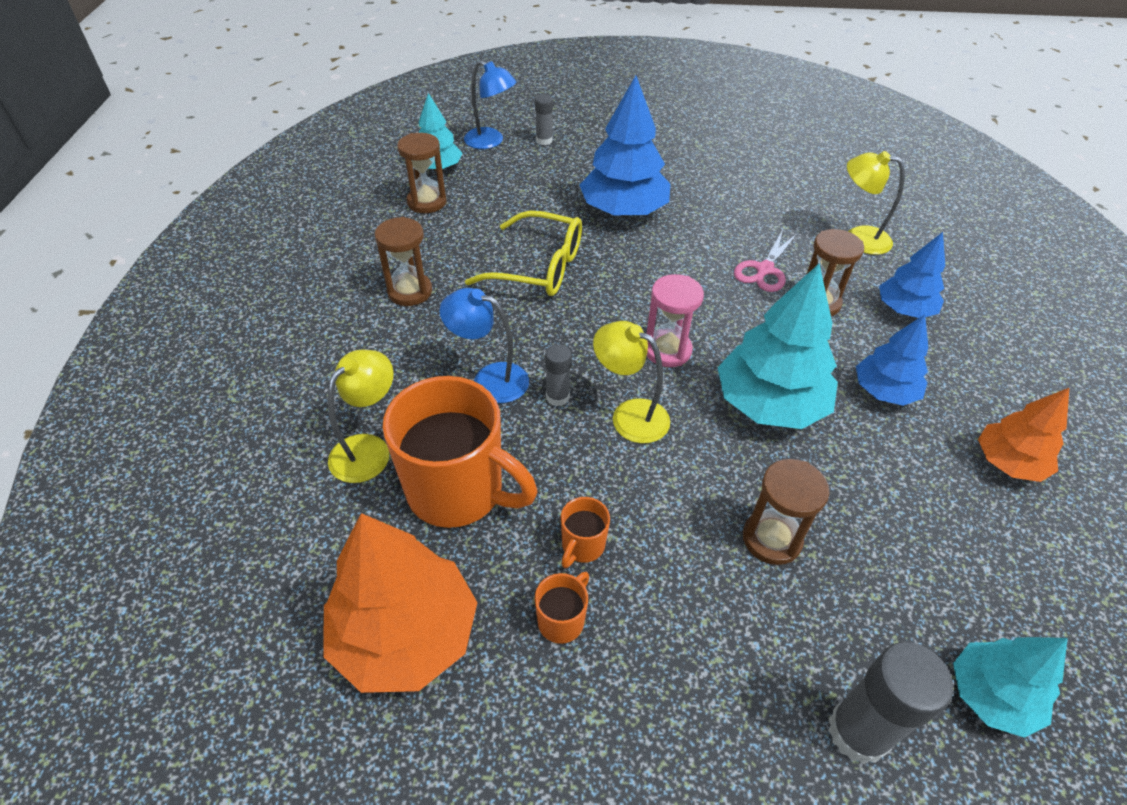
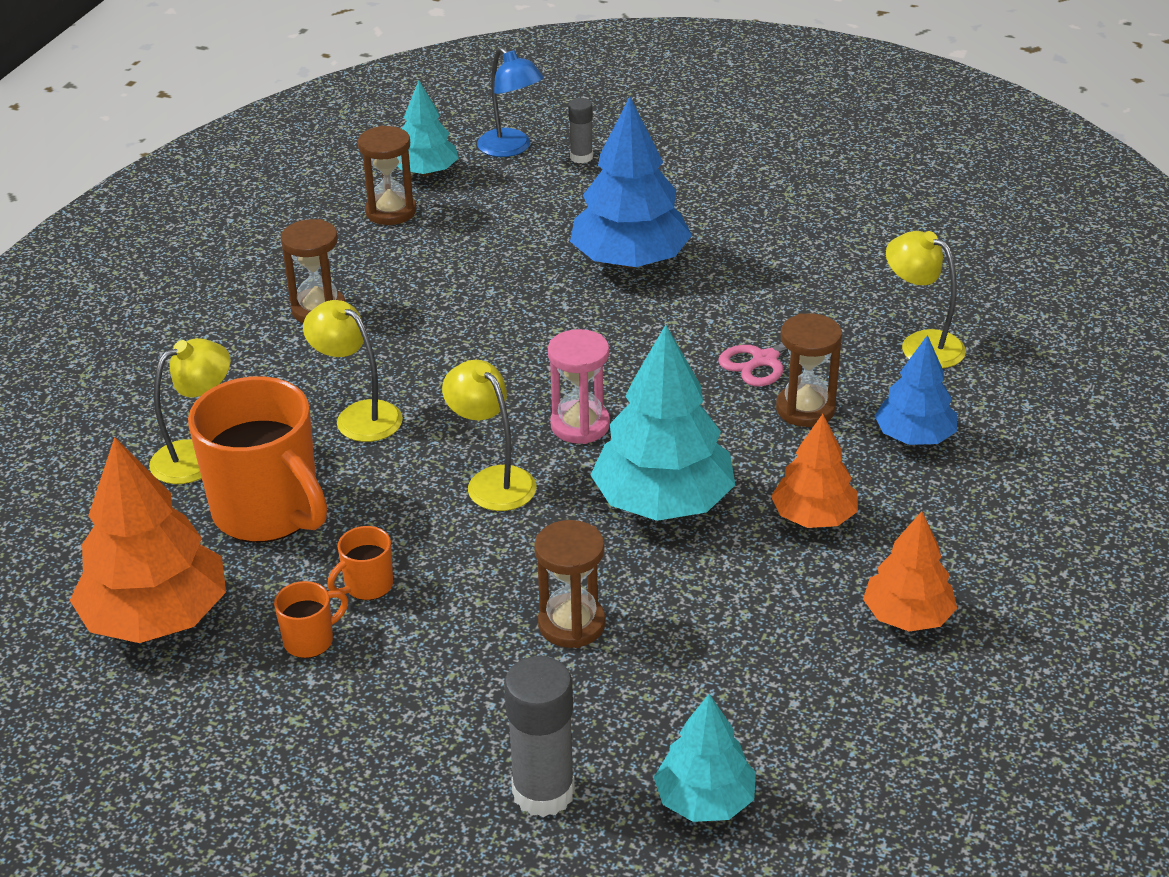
camera: 20 degrees right, 10 degrees down
(489, 379) = (359, 416): blue lamp -> yellow lamp
(538, 267) = (483, 309): yellow glasses -> none
(557, 397) = (423, 447): grey glue stick -> none
(884, 391) = (813, 517): blue tree -> orange tree

